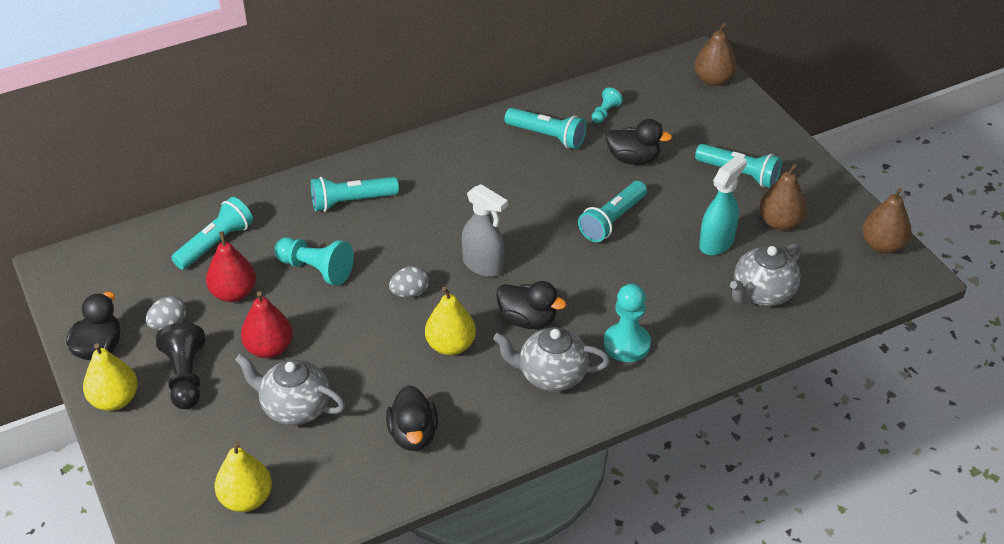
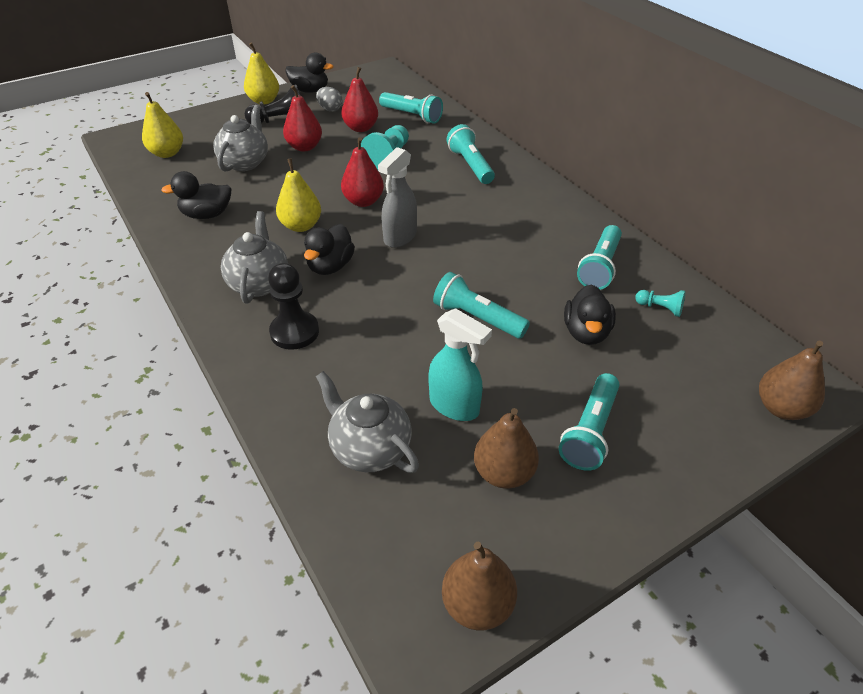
camera: 85 degrees right, 0 degrees up
(410, 293) = (363, 201): grey egg -> red pear
(626, 344) = (294, 332): turquoise pawn -> black pawn

